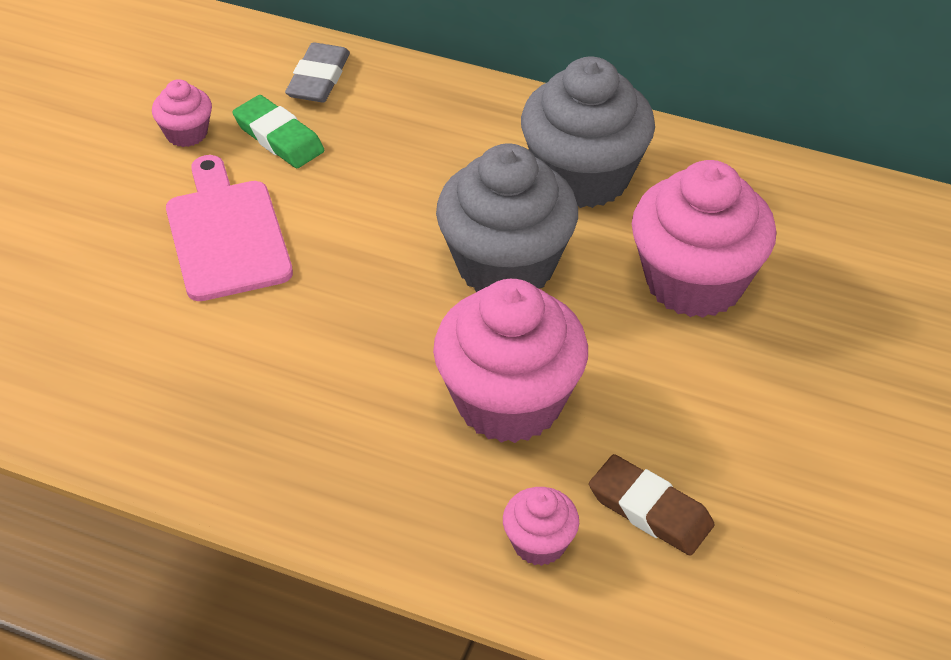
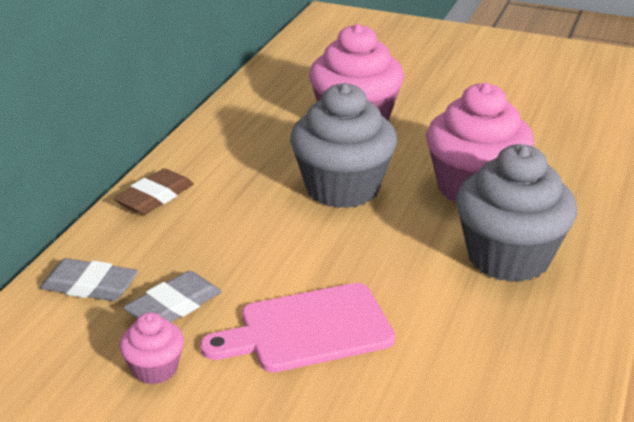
camera: 90 degrees left, 15 degrees down
(278, 137) = (174, 306): green eraser -> grey eraser
(539, 543) = (586, 179): pink cupcake -> none
(583, 177) = (248, 156): grey cupcake -> grey cupcake (508, 257)
(650, 510) = (547, 143): brown eraser -> brown eraser (155, 197)

